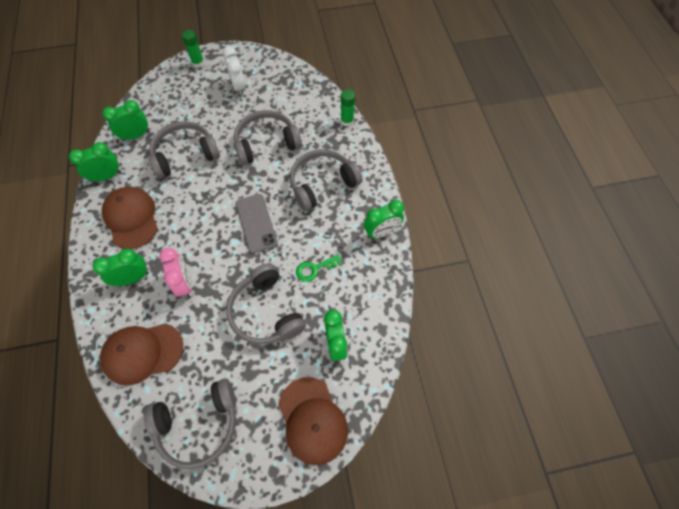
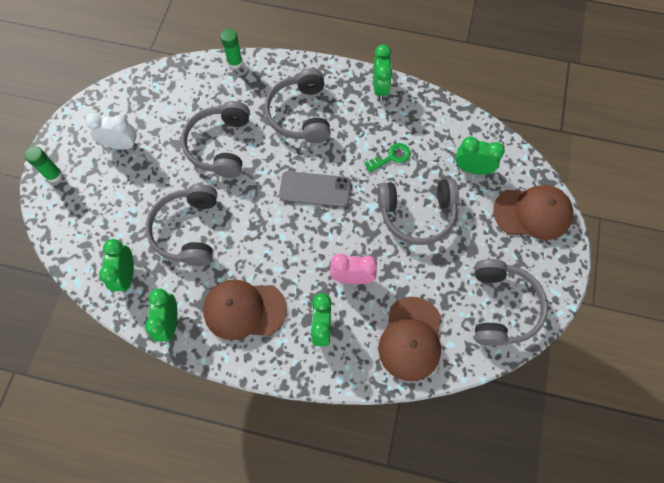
camera: 65 degrees left, 5 degrees up
(315, 269) = (391, 157): green key -> green key turned 120 degrees counterclockwise

